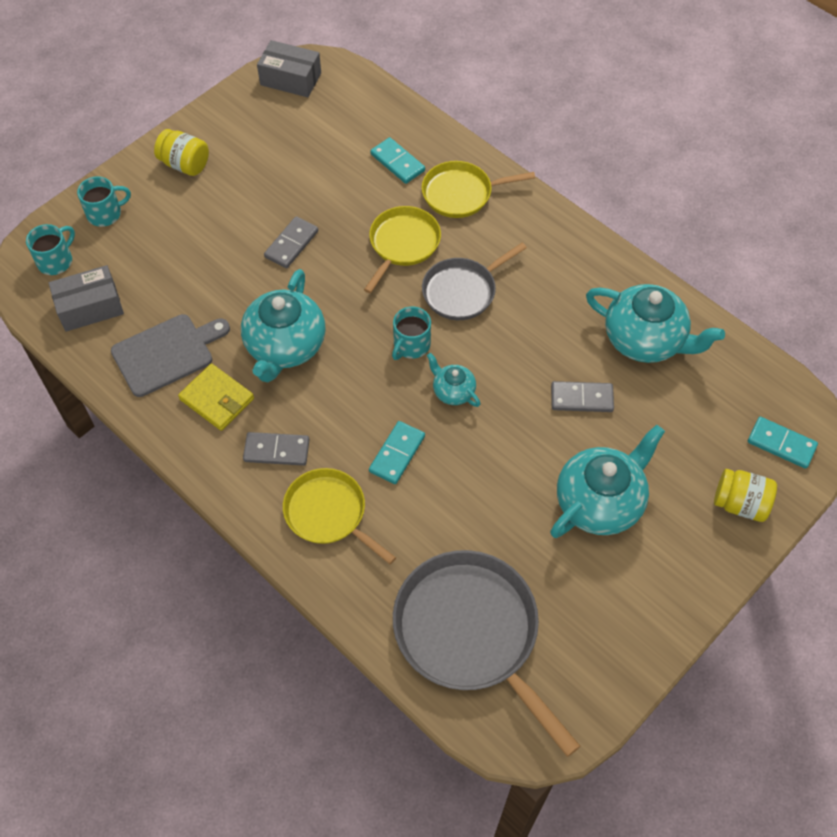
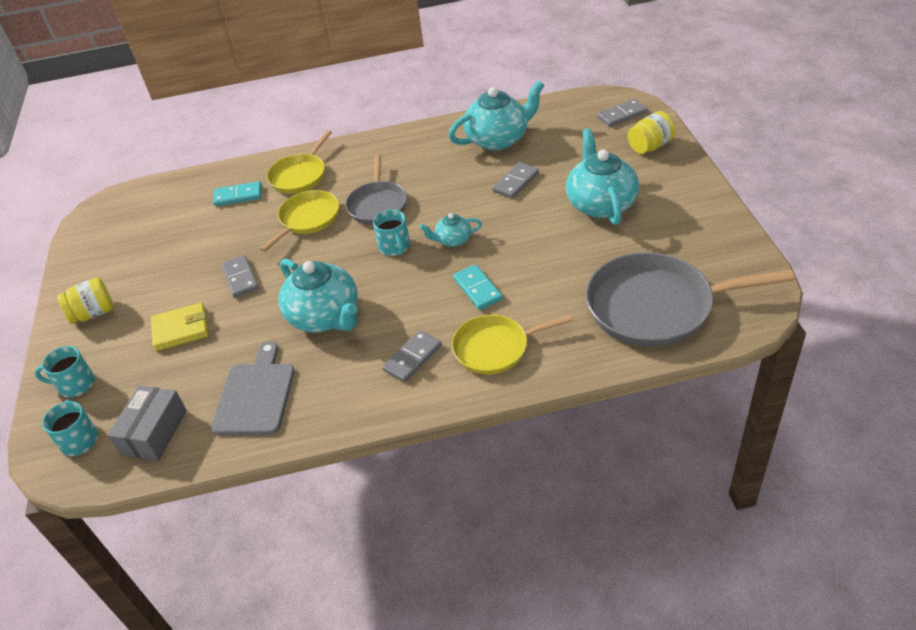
camera: 50 degrees left, 15 degrees down
(105, 213) = (75, 384): turquoise mug -> turquoise mug turned 105 degrees counterclockwise
(217, 399) = (331, 378): yellow wallet -> yellow wallet (181, 329)
(290, 79) = (98, 223): grey box -> none
(403, 244) = (308, 219): yellow pan -> yellow pan turned 60 degrees clockwise
(781, 444) = (622, 115): turquoise domino -> grey domino

